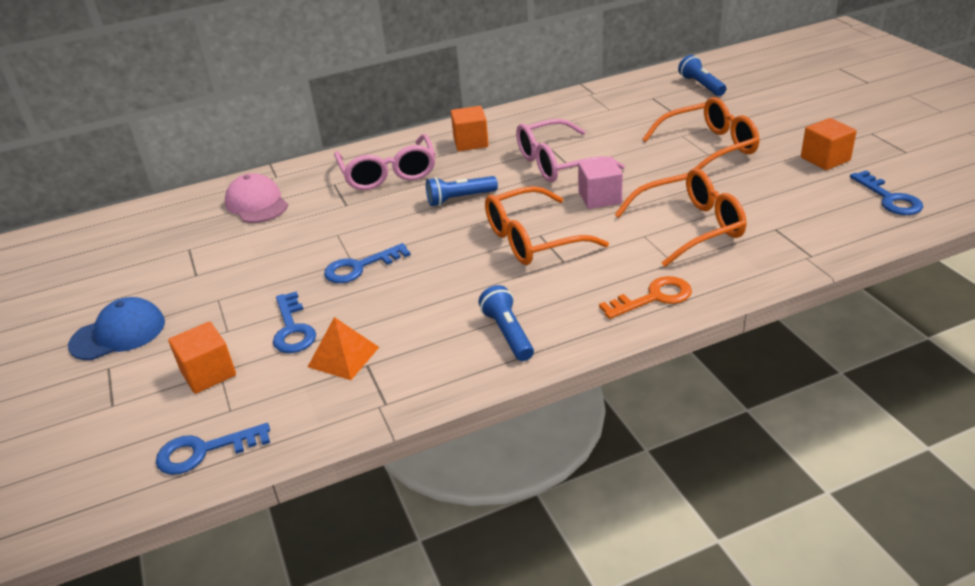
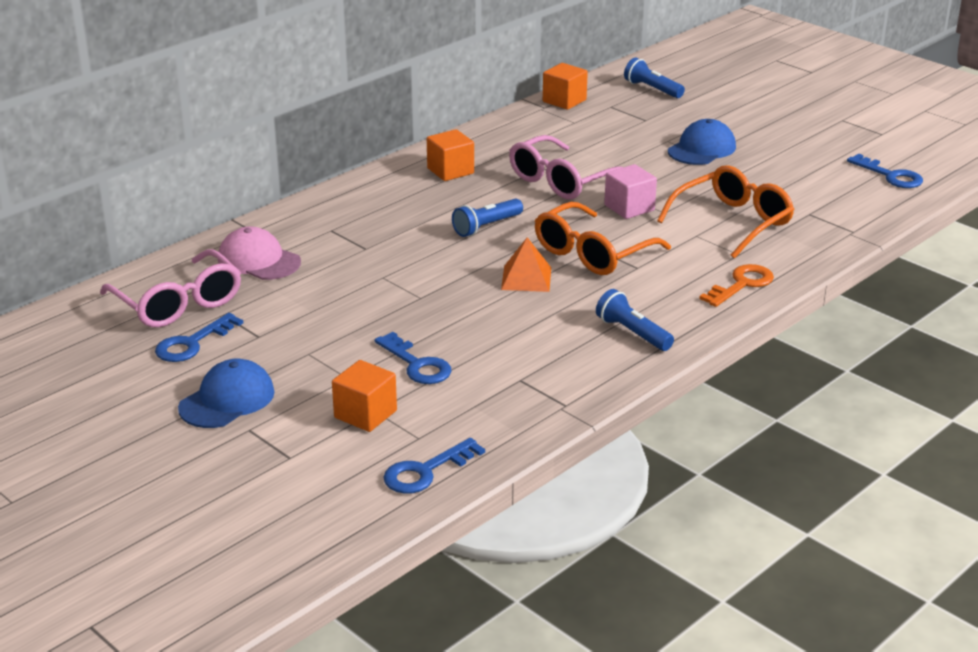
camera: 25 degrees left, 5 degrees down
(343, 357) = (491, 377): orange pyramid -> orange pyramid (526, 278)
(360, 267) = (436, 302): blue key -> blue key (192, 343)
(388, 173) = (385, 212): pink glasses -> pink glasses (178, 303)
(709, 147) = (702, 149): orange glasses -> blue cap
(825, 159) = (815, 148): orange cube -> orange cube (564, 101)

